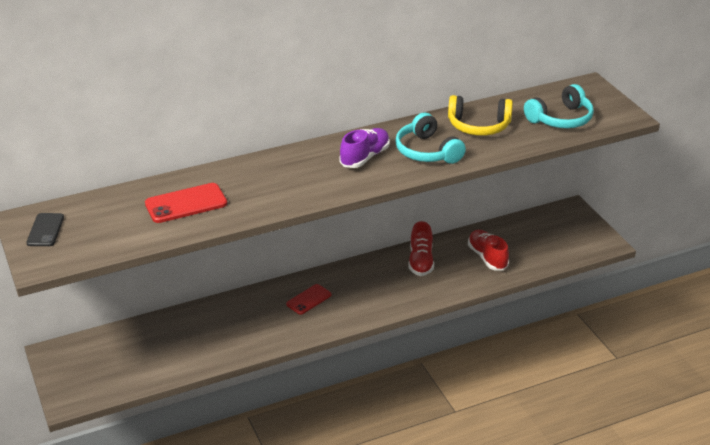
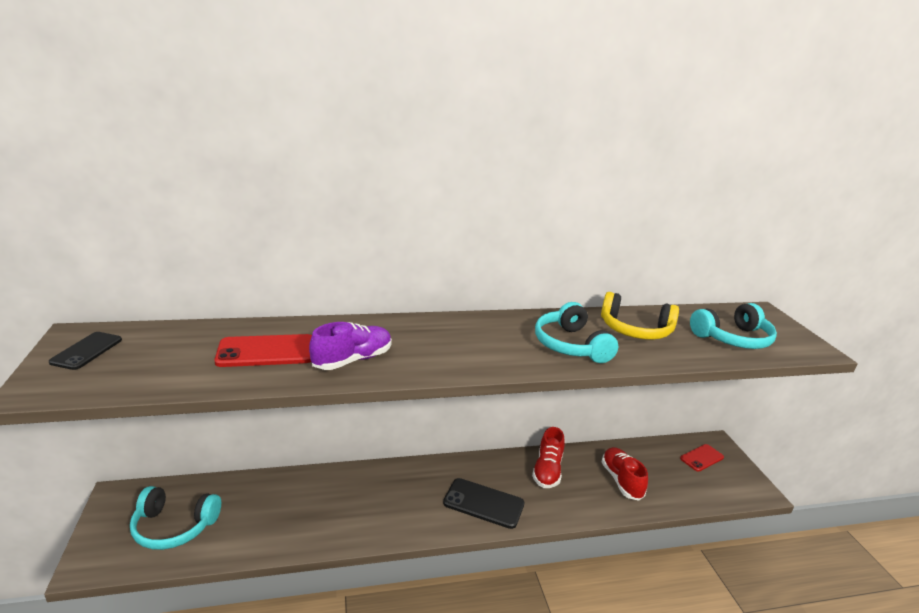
camera: 10 degrees right, 10 degrees down
(118, 364) = (174, 527): none -> turquoise headphones
(309, 299) = (415, 490): red phone -> red phone (701, 458)
(365, 157) = (496, 339): purple shoe -> purple shoe (352, 360)
(371, 298) = (483, 503): none -> black phone

